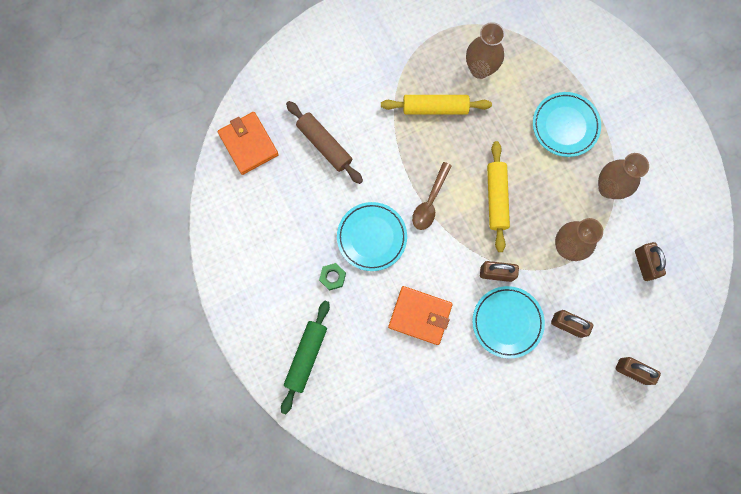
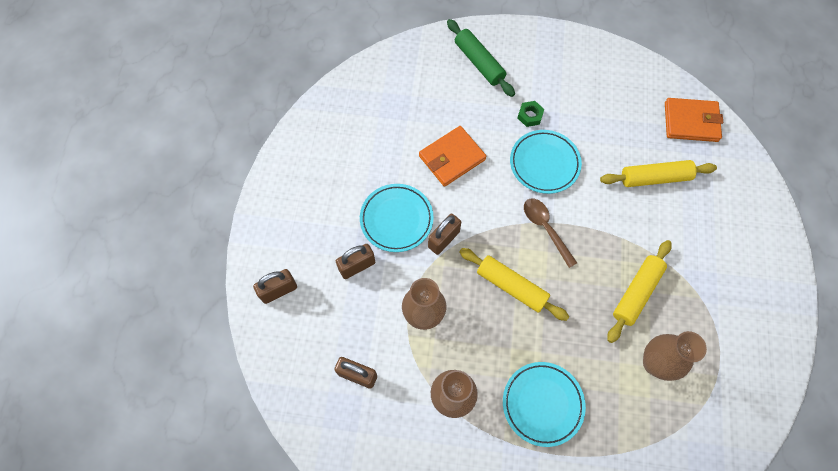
camera: 125 degrees right, 10 degrees down
(324, 145) = (655, 178): brown rolling pin -> yellow rolling pin

